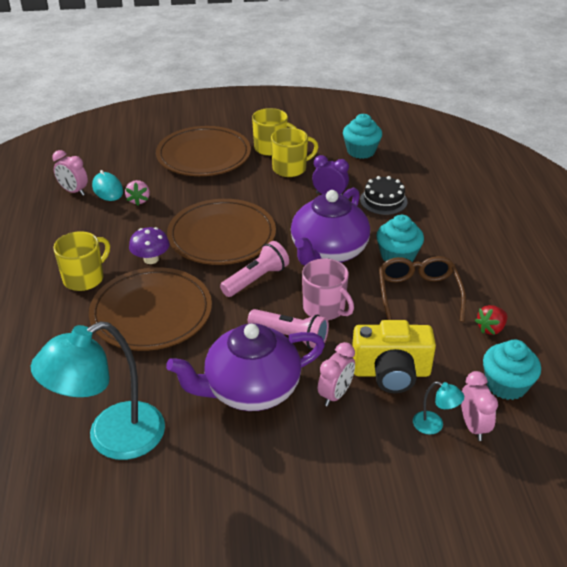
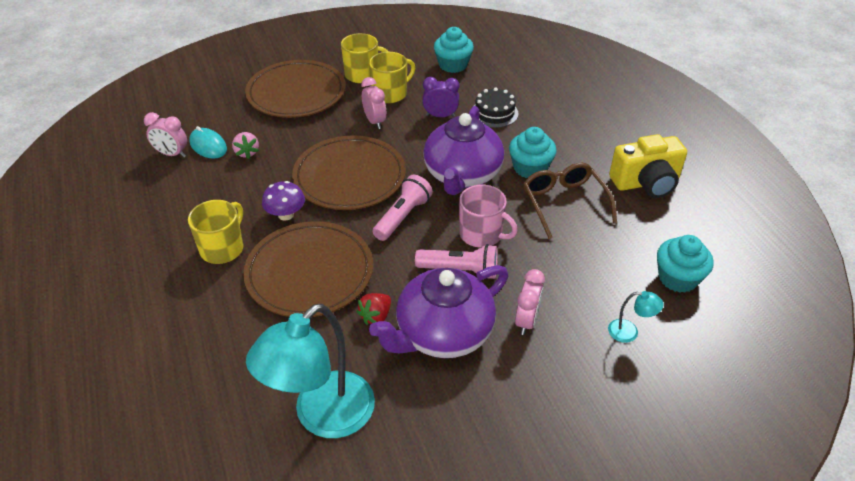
camera: 15 degrees left, 5 degrees up
(391, 372) = (570, 287): yellow camera -> yellow camera (646, 183)
(473, 426) = (665, 325): pink clock -> pink clock (375, 121)
(490, 328) = (643, 225): red strawberry -> red strawberry (376, 316)

